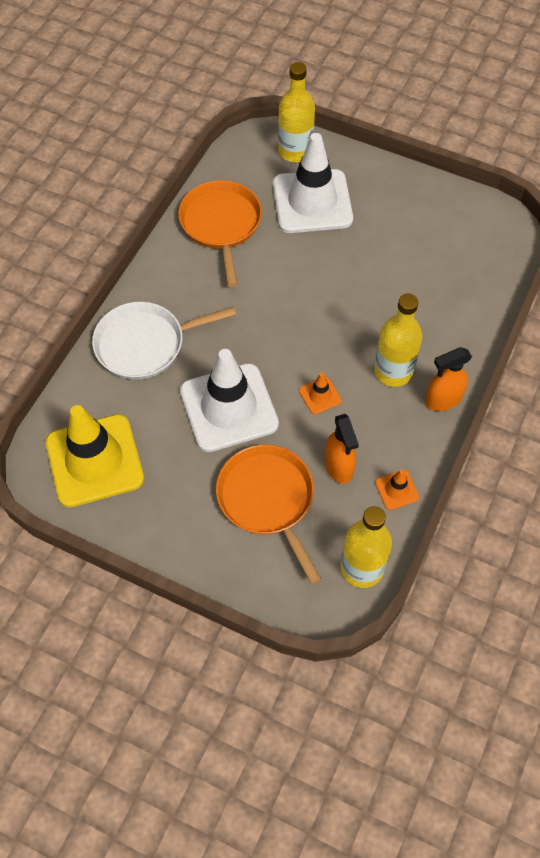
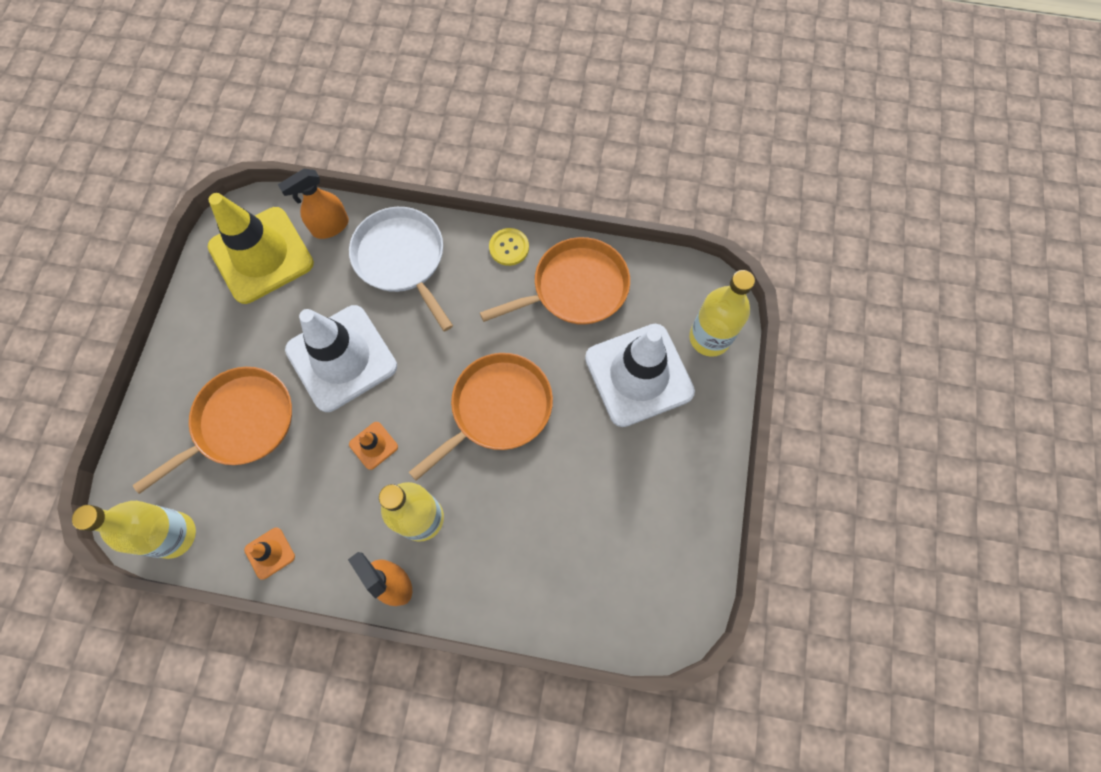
camera: 75 degrees right, 10 degrees up
(164, 262) = (509, 247): none -> yellow button
(313, 300) = (497, 409): none -> orange pan
(339, 467) = (289, 485): orange spray bottle -> orange spray bottle (330, 227)

